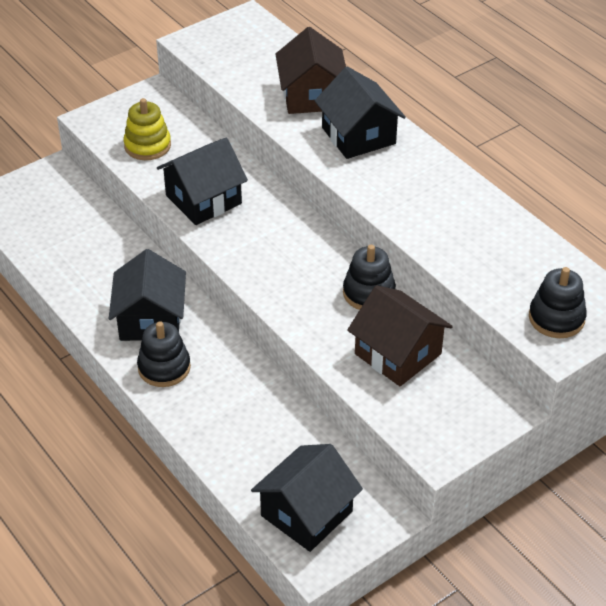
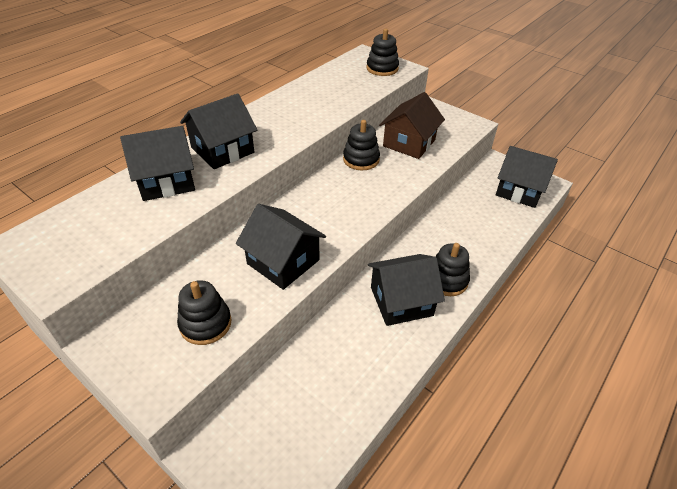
camera: 105 degrees left, 0 degrees up
(147, 146) = (205, 323): yellow stacking toy -> black stacking toy
(312, 96) = (166, 181): brown house -> black house

